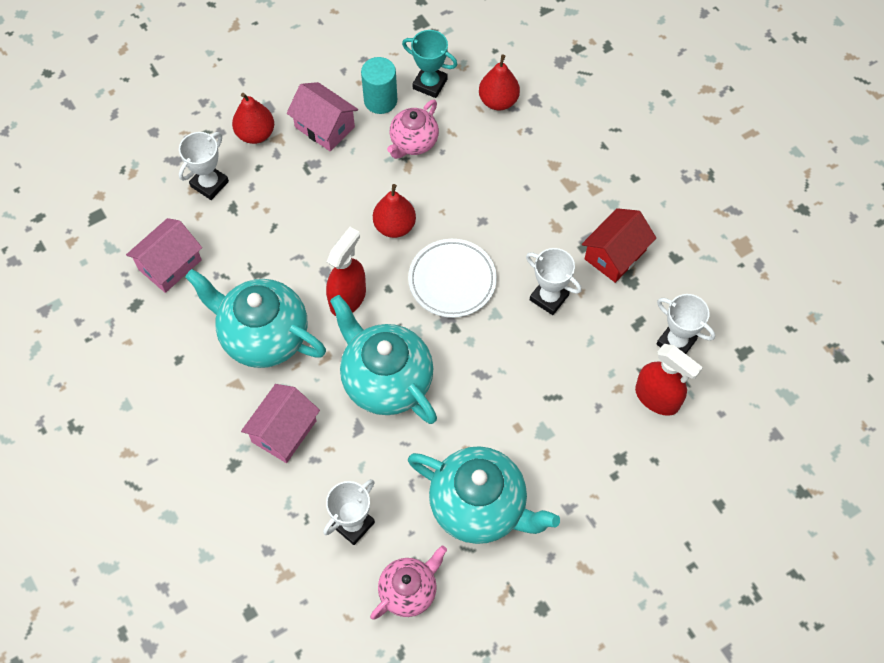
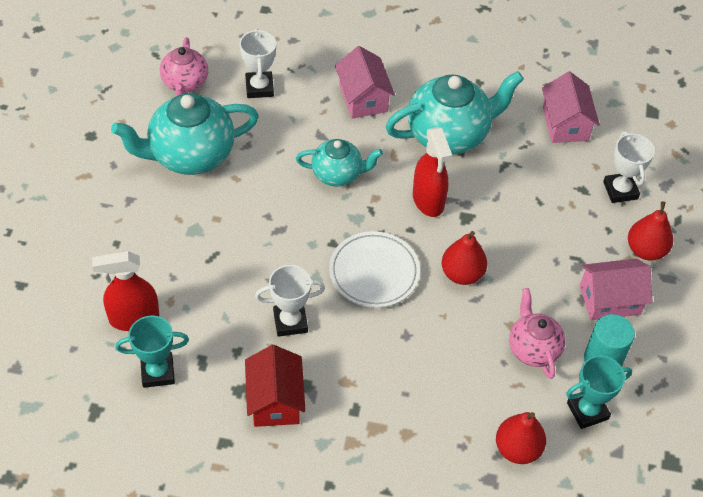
camera: 130 degrees right, 10 degrees down
(386, 380) = (338, 174): turquoise teapot -> turquoise teapot, size x0.59
(676, 342) = (158, 372): white trophy -> turquoise trophy

